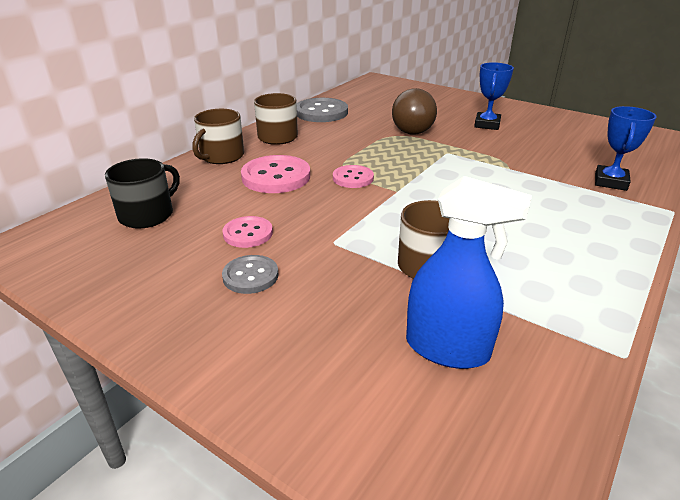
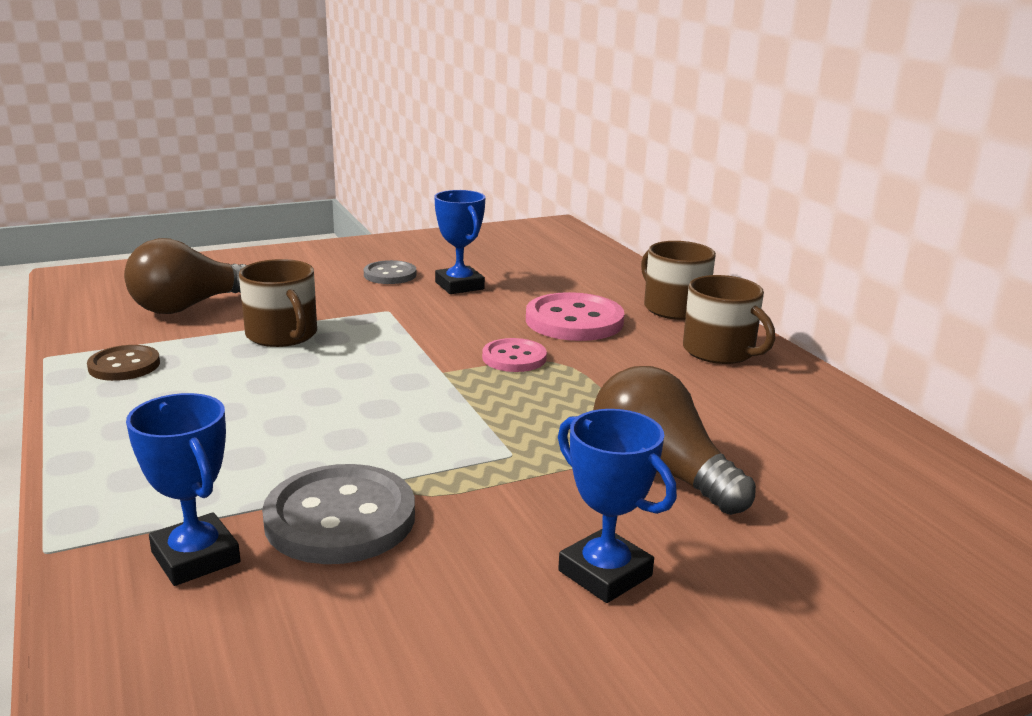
camera: 120 degrees right, 10 degrees down
(147, 215) = (553, 261): black mug -> none
(248, 233) = (459, 286): pink button -> blue trophy
(321, 112) = (826, 412): grey button -> grey button (340, 518)
(447, 348) = (189, 306): blue spray bottle -> brown light bulb
(565, 303) = (124, 365): none -> brown button

